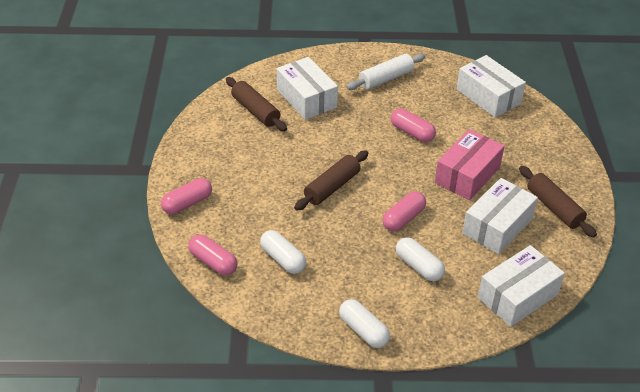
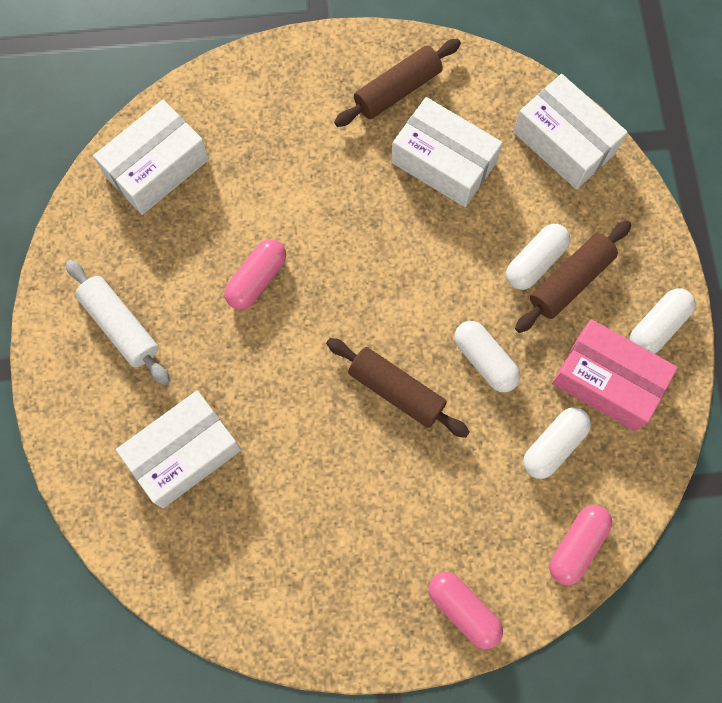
camera: 95 degrees left, 30 degrees up
(255, 111) = (225, 536): brown rolling pin -> brown rolling pin (570, 281)
(347, 231) = (485, 360): none -> white capsule
(403, 218) = (447, 285): pink capsule -> none
(467, 175) = (345, 200): pink box -> pink box (607, 381)

